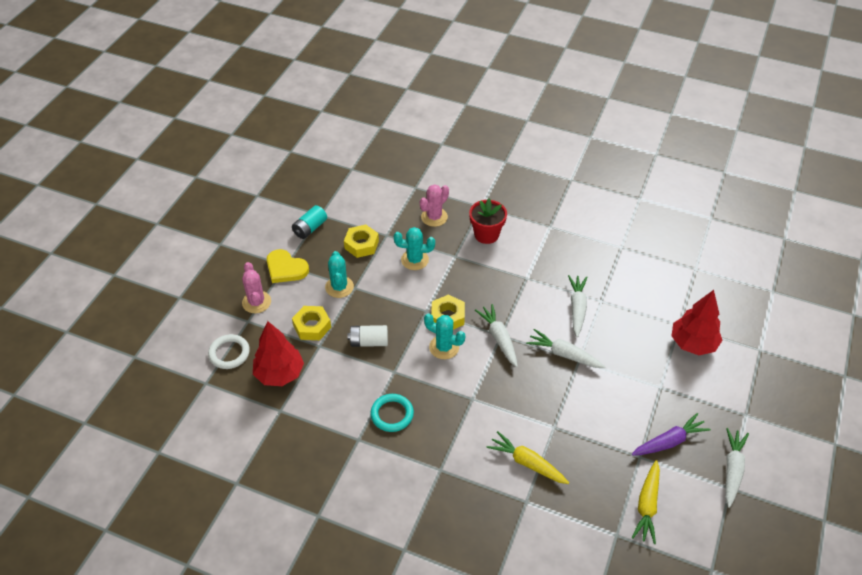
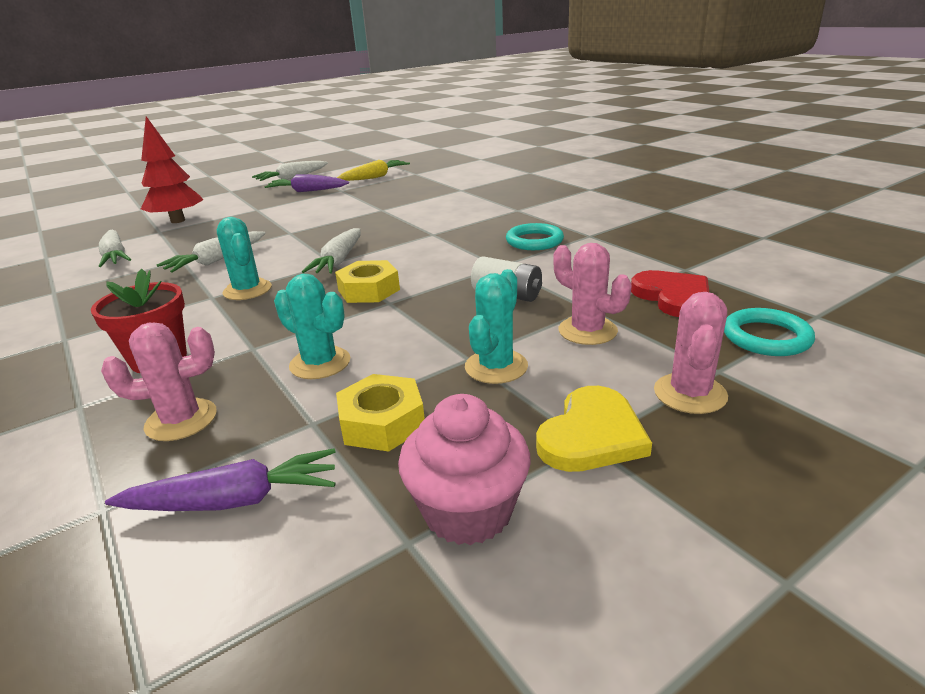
camera: 145 degrees left, 20 degrees down
(229, 353) = (766, 337): white ring -> turquoise ring
(280, 374) = (673, 297): red tree -> red heart
(286, 268) = (591, 435): yellow heart -> yellow heart turned 60 degrees clockwise
(310, 228) = (468, 511): turquoise battery -> pink cupcake
(312, 326) = (587, 331): yellow nut -> pink cactus
(380, 204) = (235, 500): none -> purple carrot
(444, 347) = (412, 268): turquoise cactus -> turquoise cactus (247, 290)
(527, 463) = (434, 201): yellow carrot -> none
(564, 354) = (295, 238): white carrot -> white carrot (115, 257)

